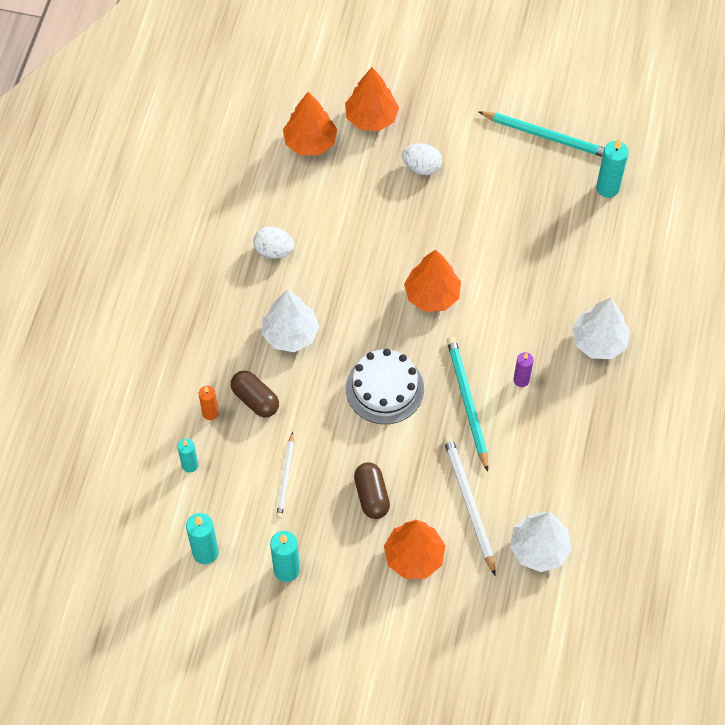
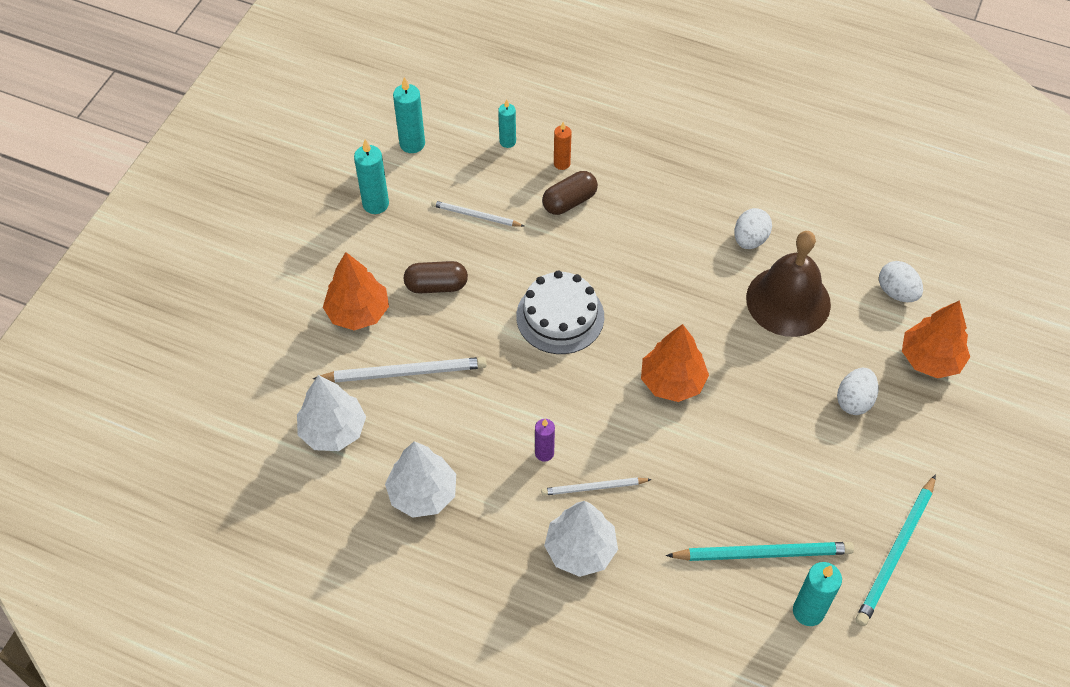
camera: 100 degrees right, 5 degrees down
(290, 334) = (642, 241): white tree -> white tree (422, 493)
(310, 142) = (896, 292): orange tree -> white egg
(334, 218) = (788, 301): none -> brown bell
(467, 402) = (527, 392): turquoise pencil -> turquoise pencil (763, 553)
(543, 340) = (593, 488): none -> white pencil

